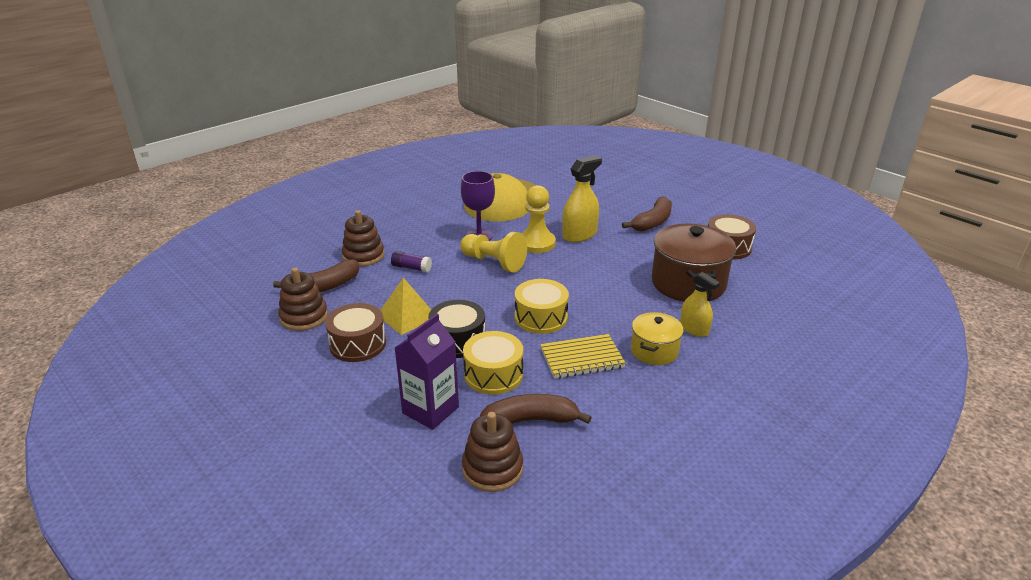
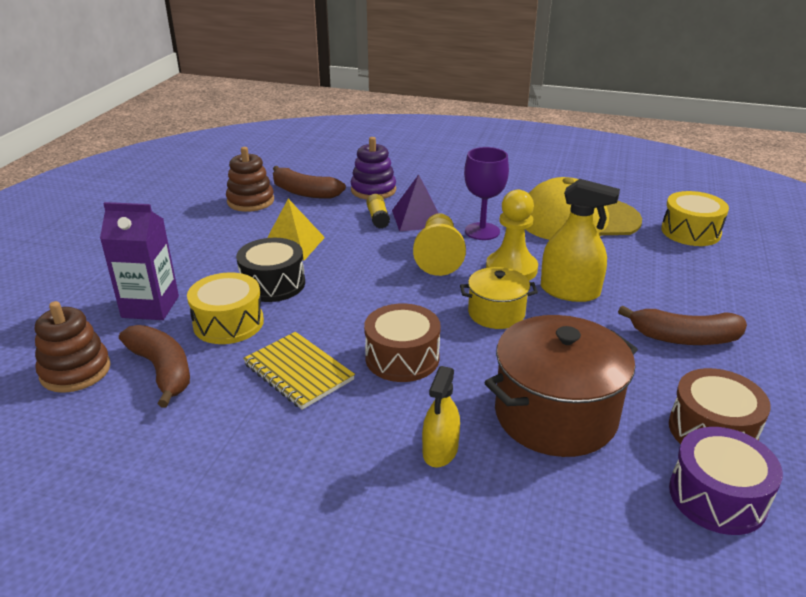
camera: 60 degrees right, 0 degrees up
(358, 344) = (228, 237): brown drum -> brown drum (402, 358)
(363, 256) = (373, 190): brown stacking toy -> purple stacking toy
(411, 268) = (378, 218): purple glue stick -> yellow glue stick
(432, 252) = (418, 218): none -> purple pyramid
(541, 317) = (357, 319): yellow drum -> yellow drum (690, 232)
(654, 351) = (357, 426): yellow pot -> yellow pot (496, 313)
(771, 265) = (717, 496): none -> purple drum

